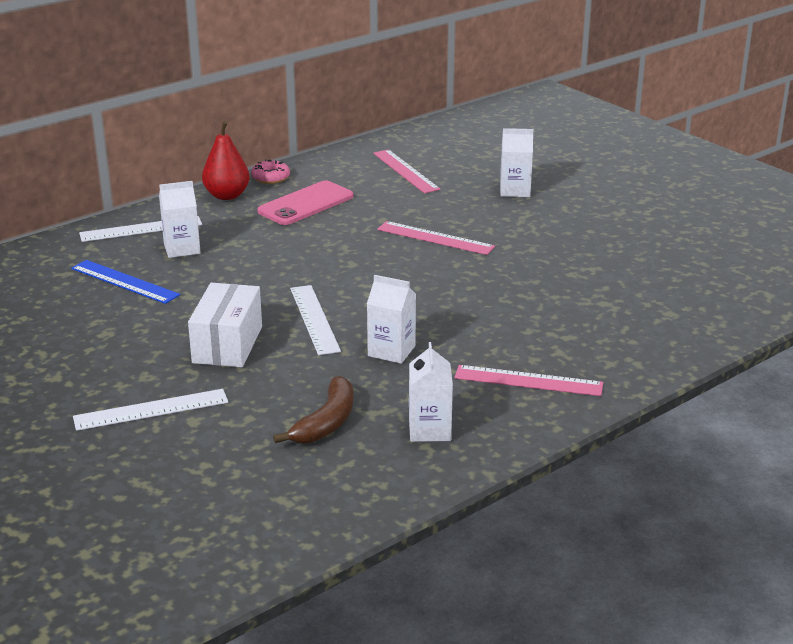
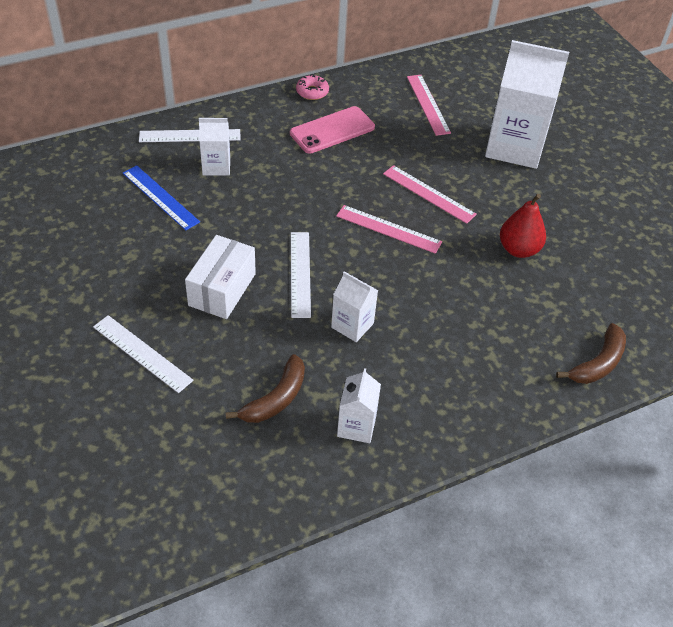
camera: 10 degrees right, 20 degrees up
(151, 410) = (142, 353): white ruler -> white ruler turned 45 degrees clockwise
(227, 195) = (270, 107): red pear -> red pear (518, 249)
(515, 190) = (514, 147): white carton -> white carton, size x2.02
(528, 381) = (455, 385): pink ruler -> pink ruler (388, 229)
(677, 340) = (598, 363): none -> brown banana

